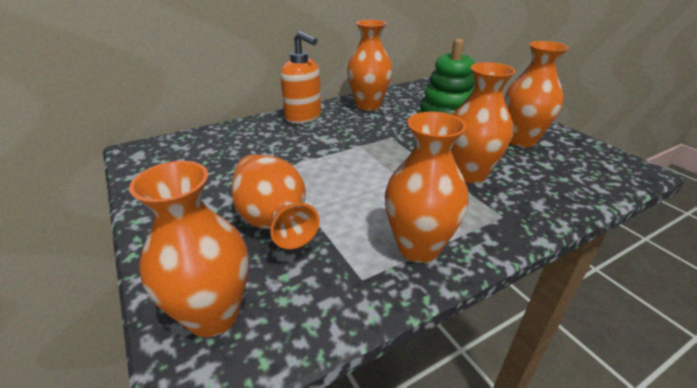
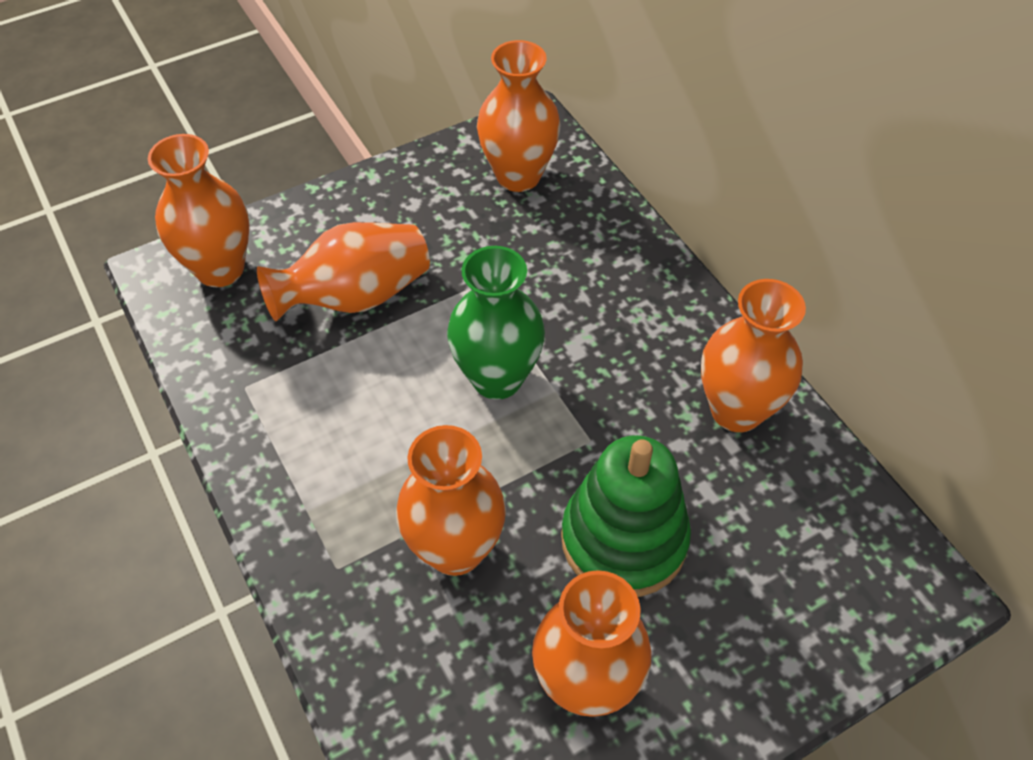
camera: 90 degrees right, 20 degrees up
(303, 117) = (665, 303): orange soap dispenser -> none
(351, 162) = (497, 378): none -> green vase
(418, 247) = (285, 448): orange vase -> orange vase (518, 176)

